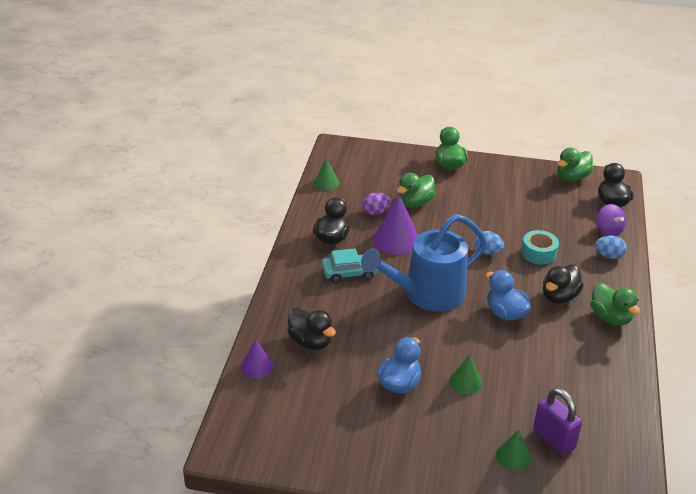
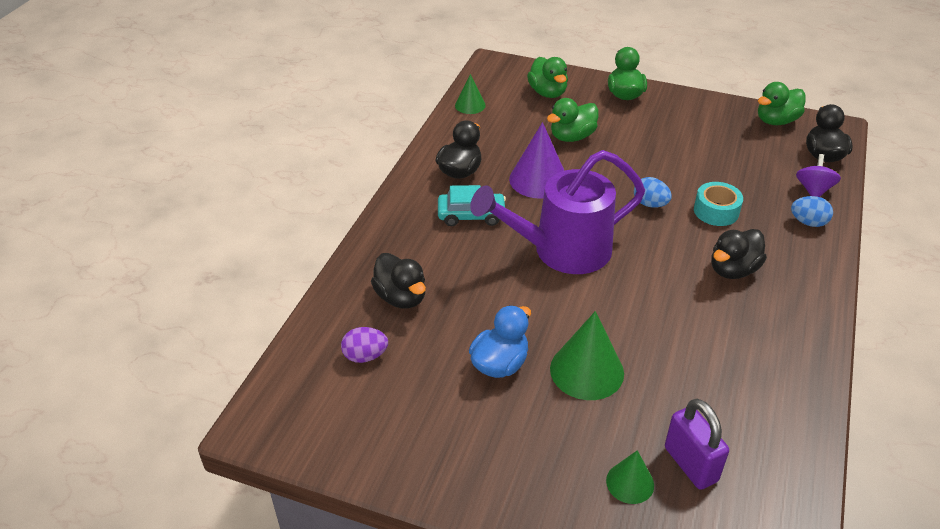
camera: 10 degrees right, 5 degrees up
(257, 366) = (326, 322): purple cone -> none
(375, 212) = (521, 144): purple egg -> purple egg (365, 356)
(426, 295) = (561, 251): blue watering can -> purple watering can
(465, 382) = (587, 371): green cone -> green cone, size x1.73
(505, 313) = (658, 284): blue duck -> none
(609, 230) = (813, 190): purple spinning top -> purple spinning top turned 150 degrees counterclockwise
(610, 317) = (797, 304): green duck -> green duck (547, 93)

